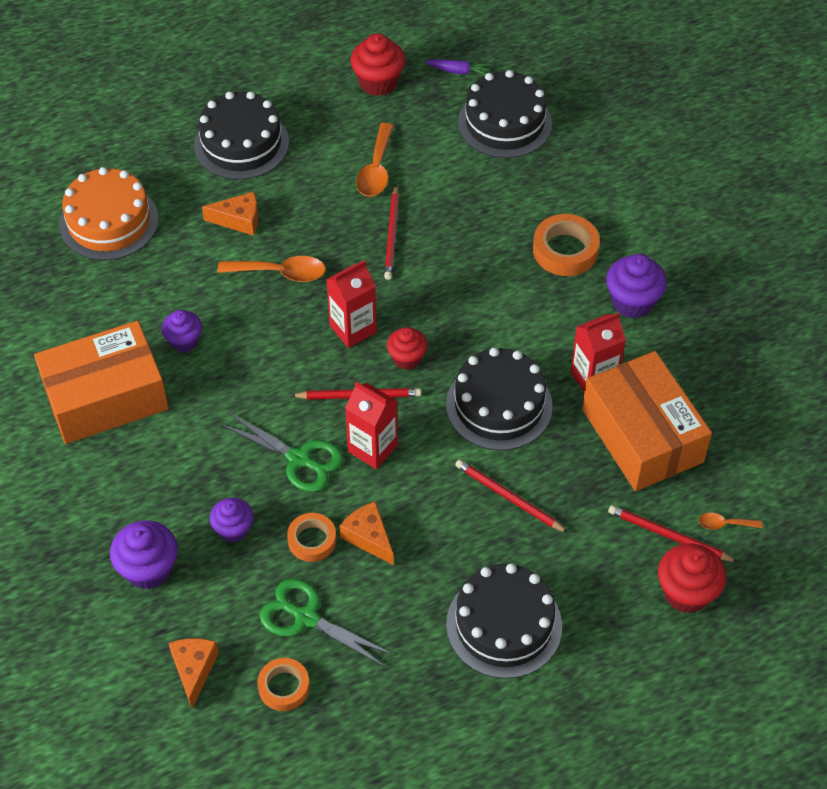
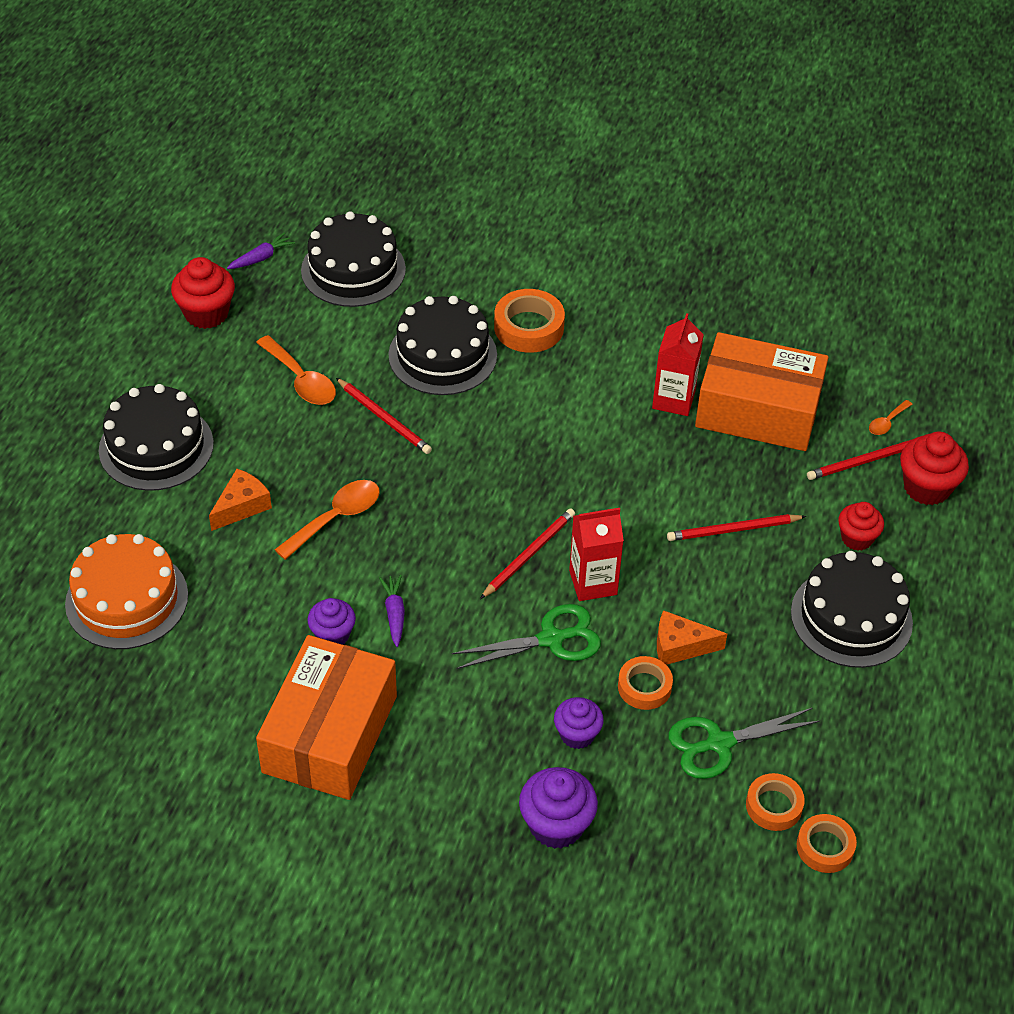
camera: 50 degrees left, 5 degrees down
(194, 670) = (695, 860): orange cheese -> none
(233, 360) = (394, 614): none -> purple carrot
(277, 743) = (825, 847): none -> orange tape
(353, 329) = (454, 511): red carton -> none
(407, 358) = (525, 497): red cupcake -> red cupcake (857, 538)
(499, 405) = (637, 473): black cake -> black cake (442, 355)
(632, 302) = (625, 325): purple cupcake -> none

